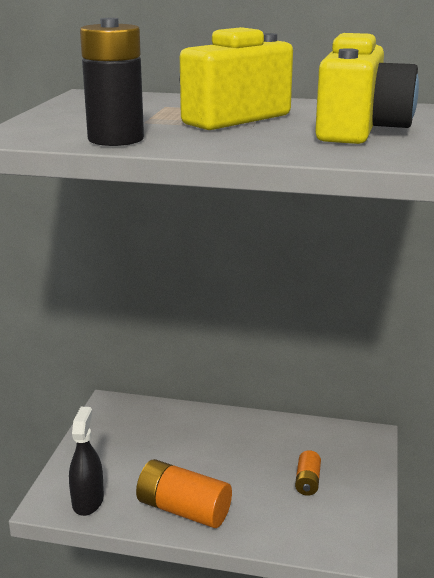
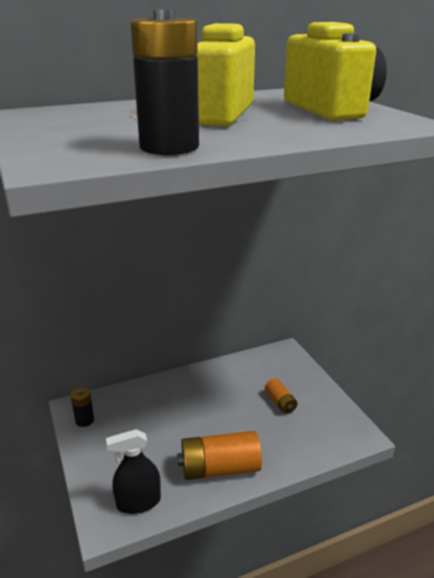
camera: 35 degrees left, 5 degrees up
(88, 501) = (138, 502): black spray bottle -> black spray bottle turned 75 degrees counterclockwise
(108, 417) = (84, 420): none -> black battery

